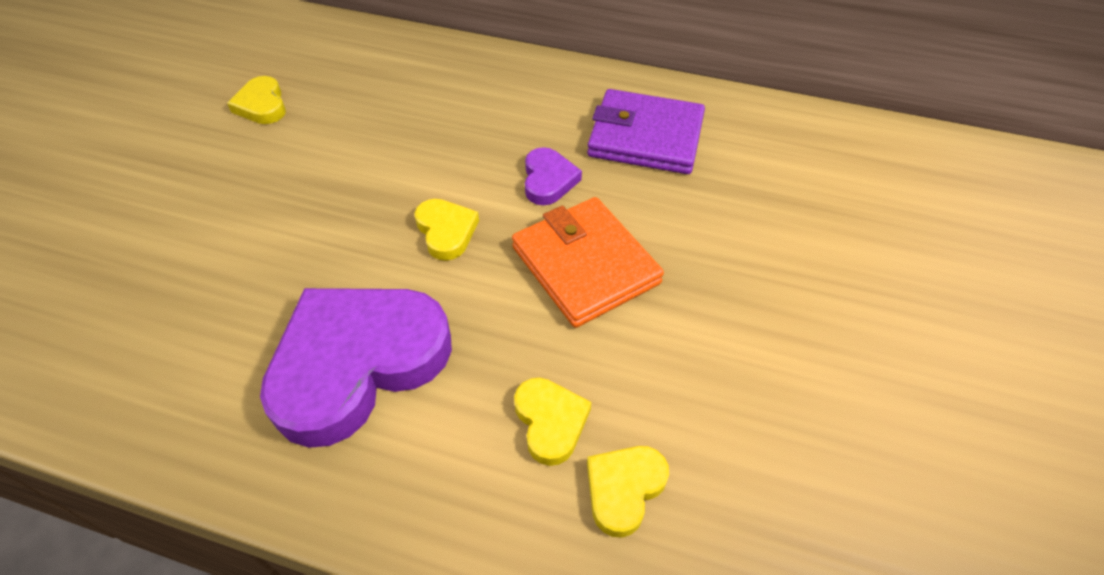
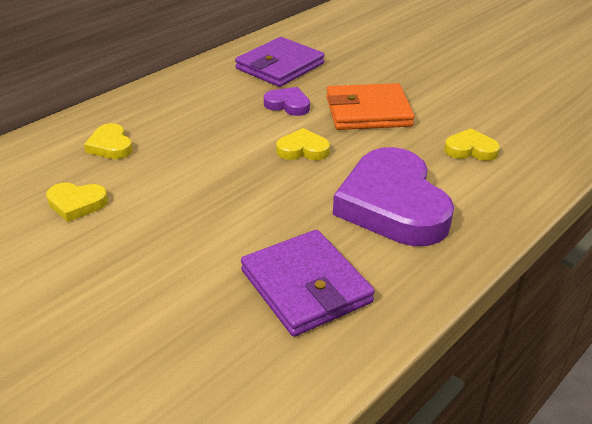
camera: 65 degrees left, 15 degrees down
(167, 328) = (305, 286): none -> purple wallet
(624, 489) = (520, 140): yellow heart -> yellow heart (110, 146)

